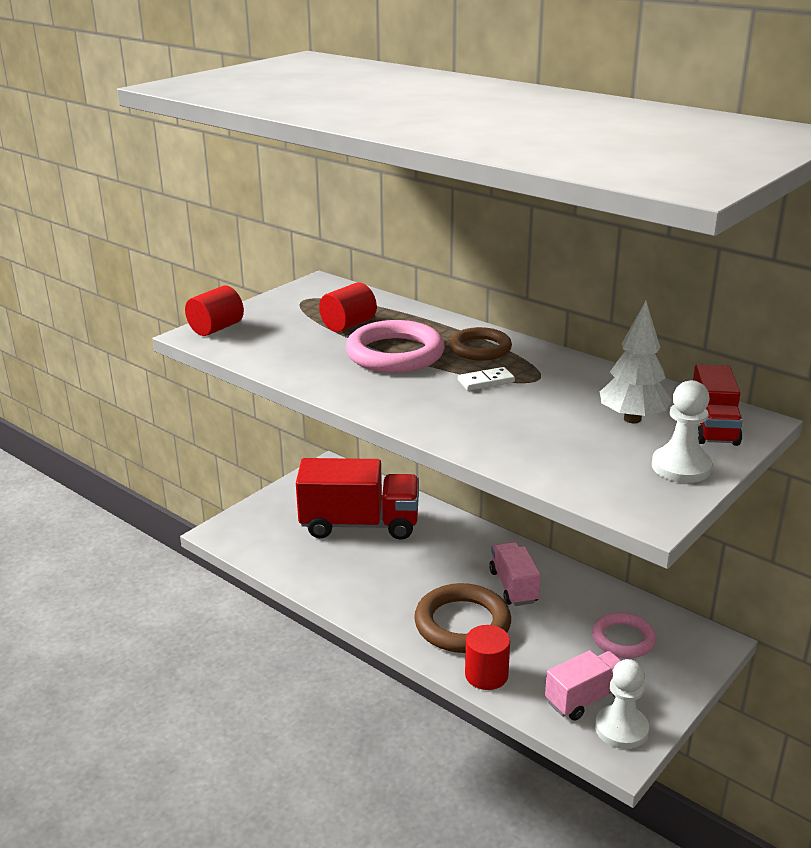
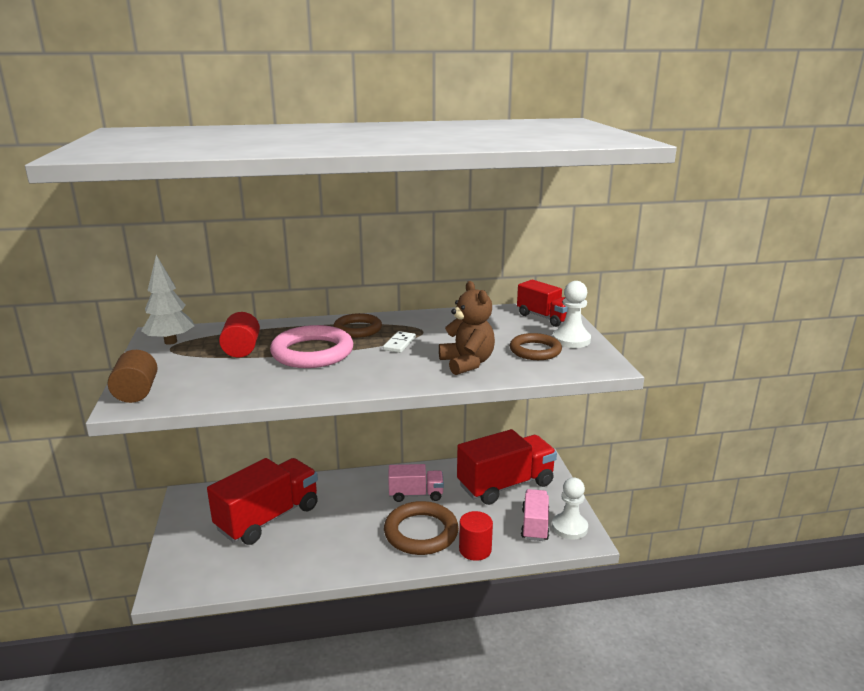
camera: 50 degrees left, 5 degrees down
(216, 328) = (136, 392): red cylinder -> brown cylinder
(505, 433) = (467, 363): none -> brown teddy bear
(513, 586) = (416, 494): pink truck -> pink truck turned 150 degrees clockwise
(608, 457) = (535, 350): none -> brown ring
(623, 639) = (505, 485): pink ring -> red truck
(632, 419) = (507, 329): white tree -> white tree (171, 342)

